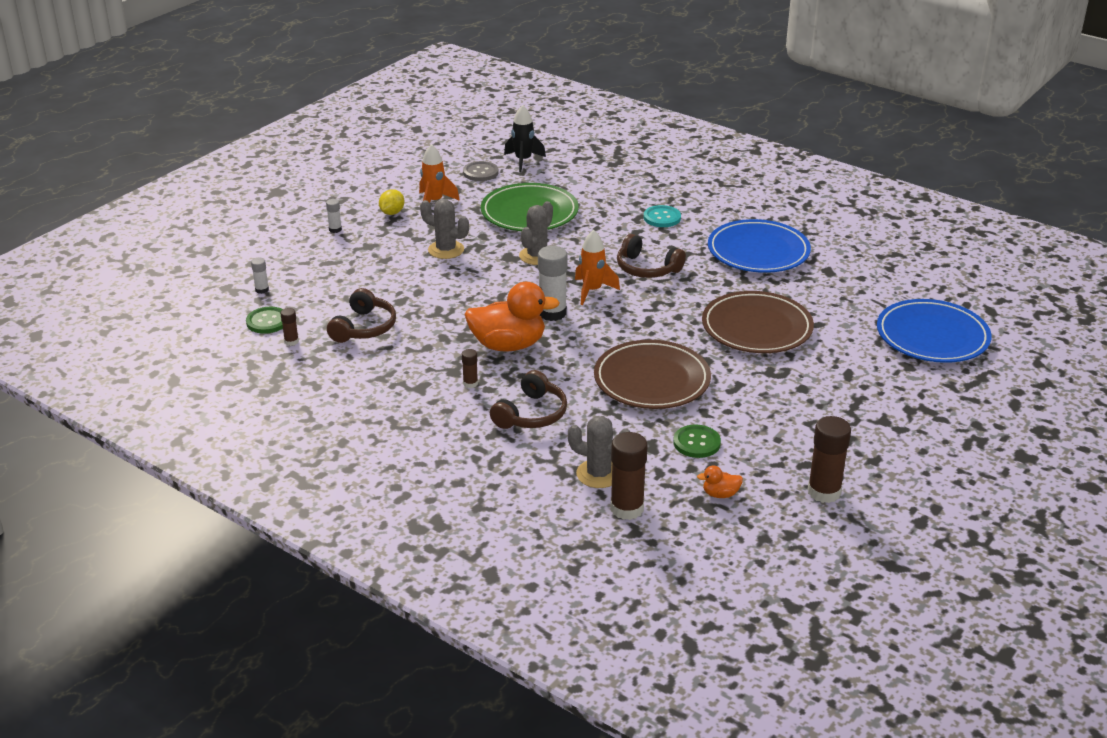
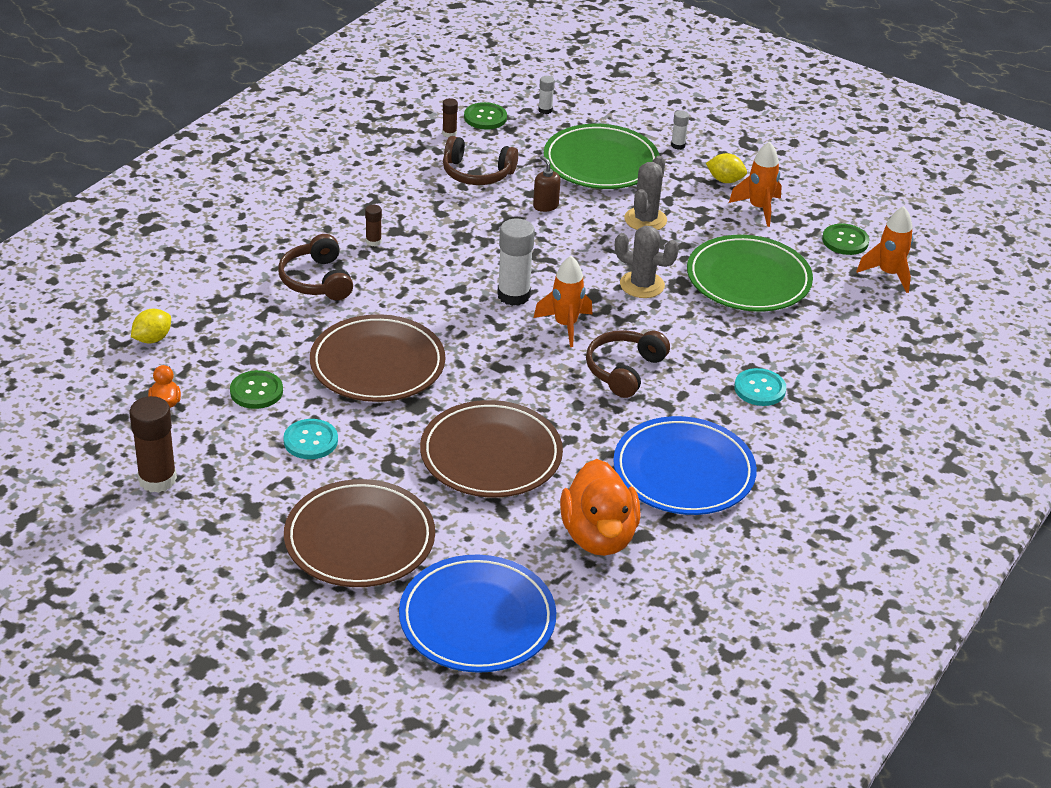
camera: 85 degrees right, 5 degrees up
(356, 266) = (601, 162): none -> green plate
(420, 294) = (545, 206): none -> brown soap dispenser
(480, 172) = (845, 241): grey button -> green button
(508, 345) = (446, 265): orange duck -> orange duck (598, 536)
(523, 161) = (888, 274): black rocket -> orange rocket
(531, 414) = (317, 280): brown headphones -> brown headphones turned 45 degrees clockwise
(598, 474) = (210, 322): grey cactus -> none
(627, 508) = (152, 339): brown glue stick -> yellow lemon
(757, 412) = (310, 441): none -> turquoise button
(867, 386) = (359, 539): none -> brown plate

